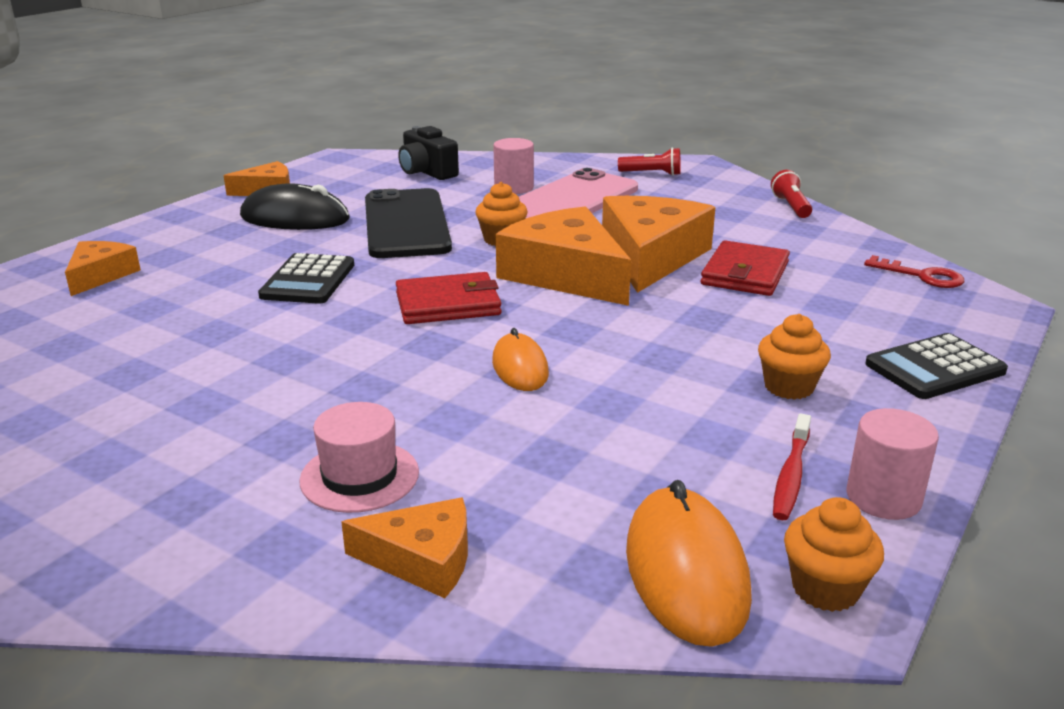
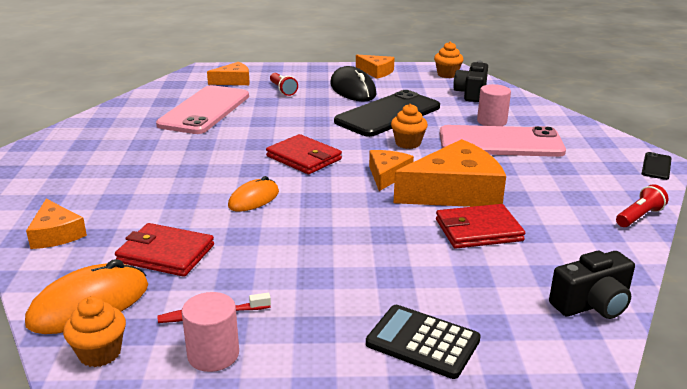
camera: 55 degrees right, 0 degrees up
(168, 324) = (205, 110): none -> pink phone
(308, 280) = (285, 119): black calculator -> none
(359, 476) = (112, 197): pink hat -> none
(566, 274) = (387, 175): orange cheese -> orange cheese, size x0.54
(600, 471) = (165, 254): none -> red wallet
(652, 174) = (602, 152): red flashlight -> red flashlight (283, 90)
(708, 168) = (656, 166): none -> black phone
(788, 387) = (324, 288): orange cupcake -> orange cupcake (447, 74)
(922, 276) = (592, 304): red key -> black camera

